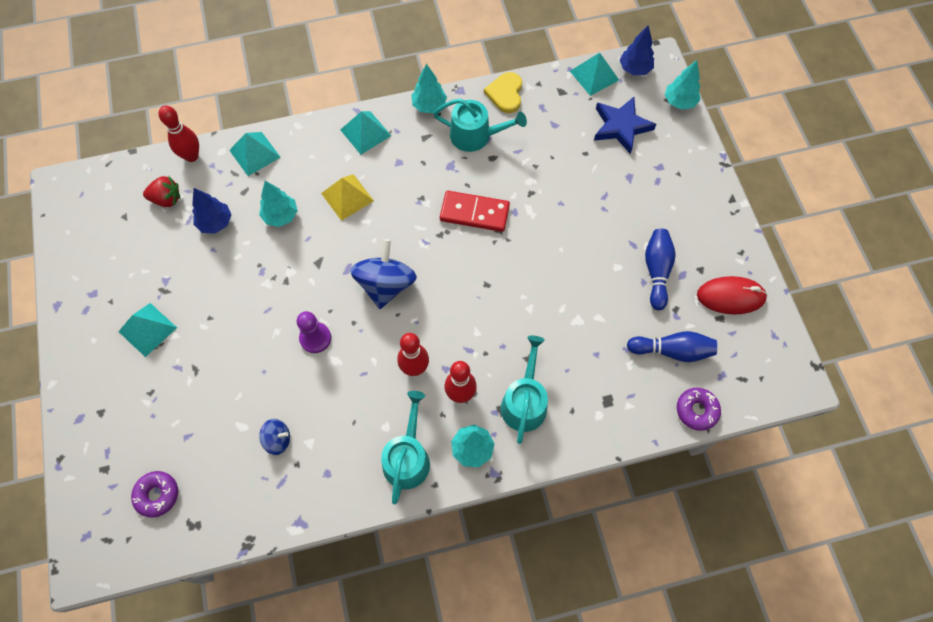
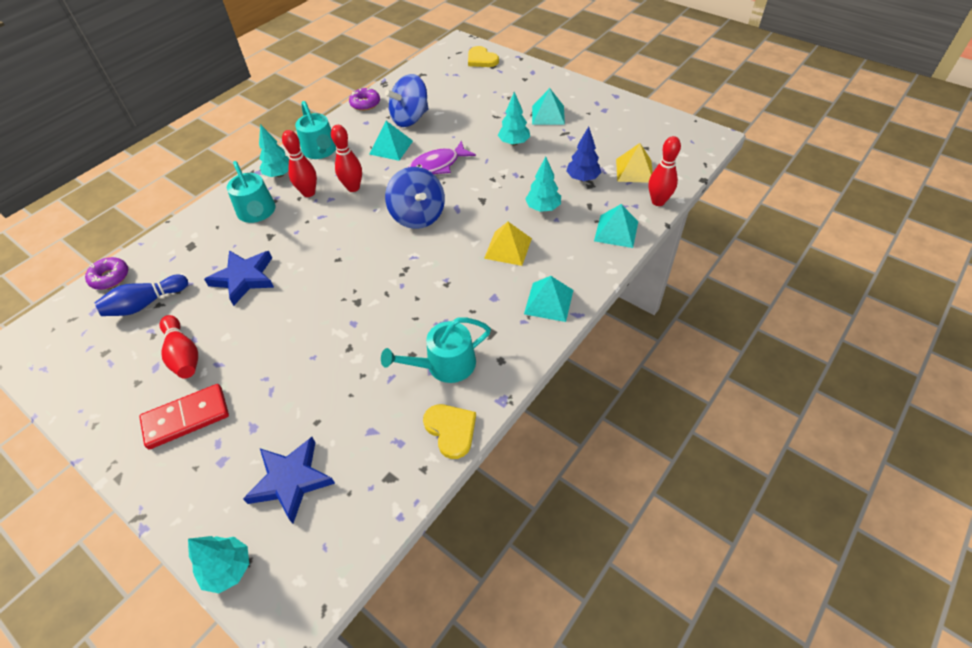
camera: 145 degrees right, 15 degrees down
(100, 497) = (481, 59): none -> yellow heart
(157, 495) = (453, 73): purple donut -> purple donut (365, 103)
(167, 199) = (634, 170): red strawberry -> yellow pyramid
(278, 439) = (410, 118): blue spinning top -> blue spinning top, size x1.96
(315, 338) = (437, 165): purple pawn -> purple fish
(429, 105) = (517, 363): turquoise tree -> turquoise tree (514, 143)
(474, 213) = (389, 300): red domino -> red domino (186, 418)
(576, 320) = (244, 278): none -> blue star
(594, 75) = (362, 529): turquoise pyramid -> turquoise pyramid (391, 147)
(634, 69) = (313, 579): blue tree -> none
(656, 271) = (183, 355): blue bowling pin -> red bowling pin
(730, 296) = (97, 376): red mouse -> none

